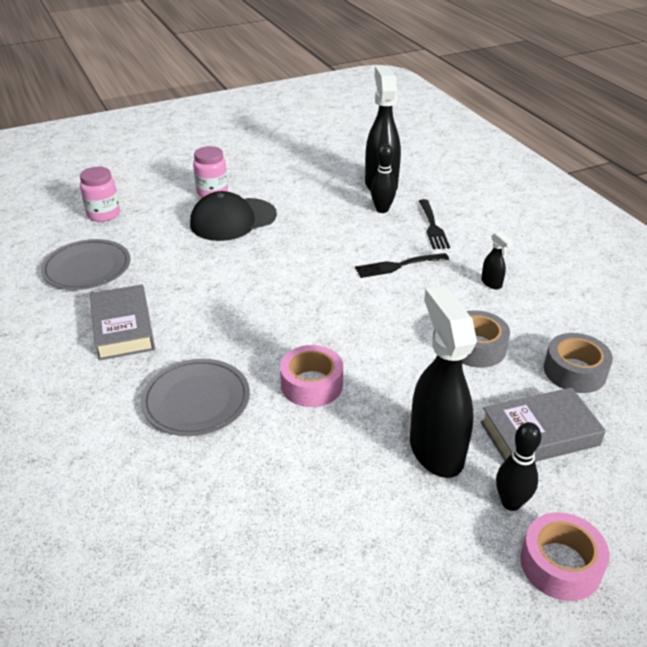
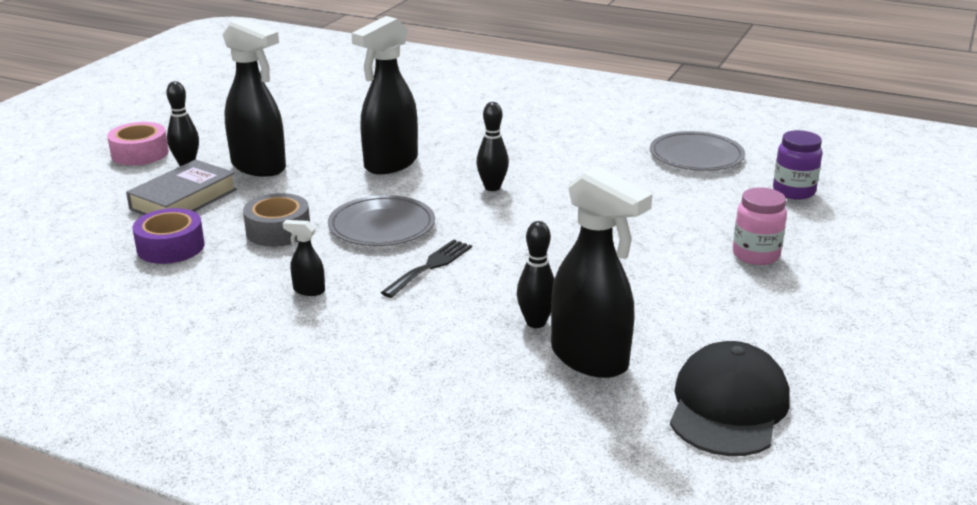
camera: 140 degrees right, 10 degrees down
(103, 214) = (793, 191): pink jar -> purple jar
(123, 328) = (582, 140): grey book -> none
(196, 400) = (458, 132): grey plate -> grey plate (382, 226)
(233, 220) = (671, 238): black cap -> black cap (728, 406)
(270, 312) = (492, 187): none -> black bowling pin
(311, 384) = (390, 164): pink tape -> black spray bottle
(432, 227) = (444, 327): black fork -> none
(574, 371) = (170, 247): grey tape -> purple tape

